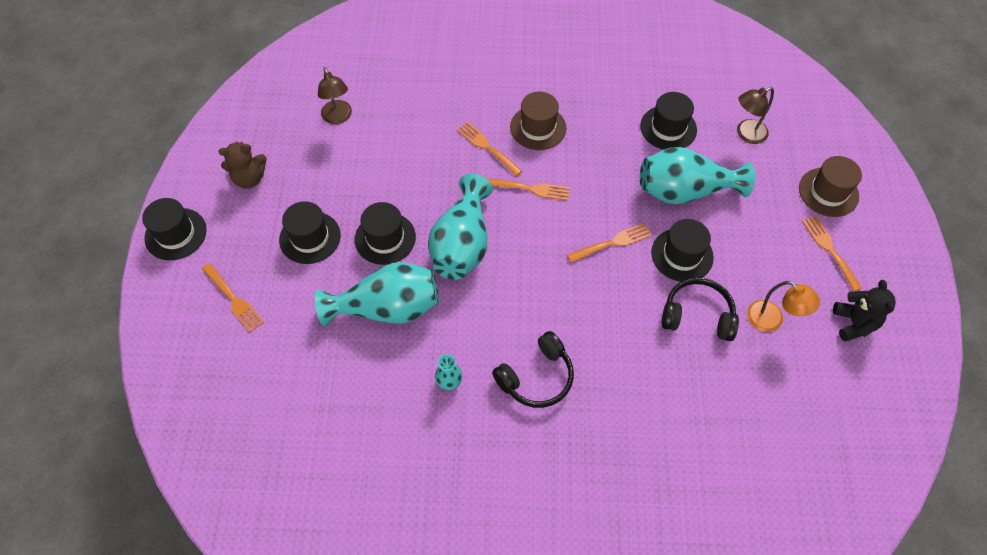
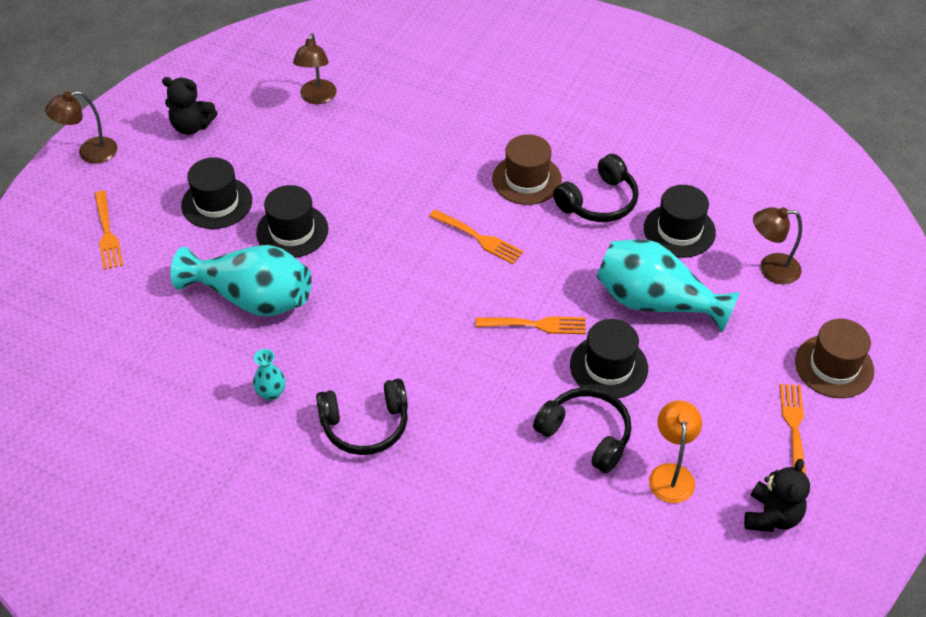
camera: 25 degrees right, 10 degrees down
(176, 234) = (89, 153): black hat -> brown lamp
(249, 178) = (192, 126): brown teddy bear -> black teddy bear
(462, 244) = (369, 266): turquoise vase -> none
(488, 147) = (458, 181): orange fork -> none
(600, 126) = (599, 202): none -> black headphones
(771, 321) = (671, 474): orange lamp -> orange lamp turned 150 degrees counterclockwise

